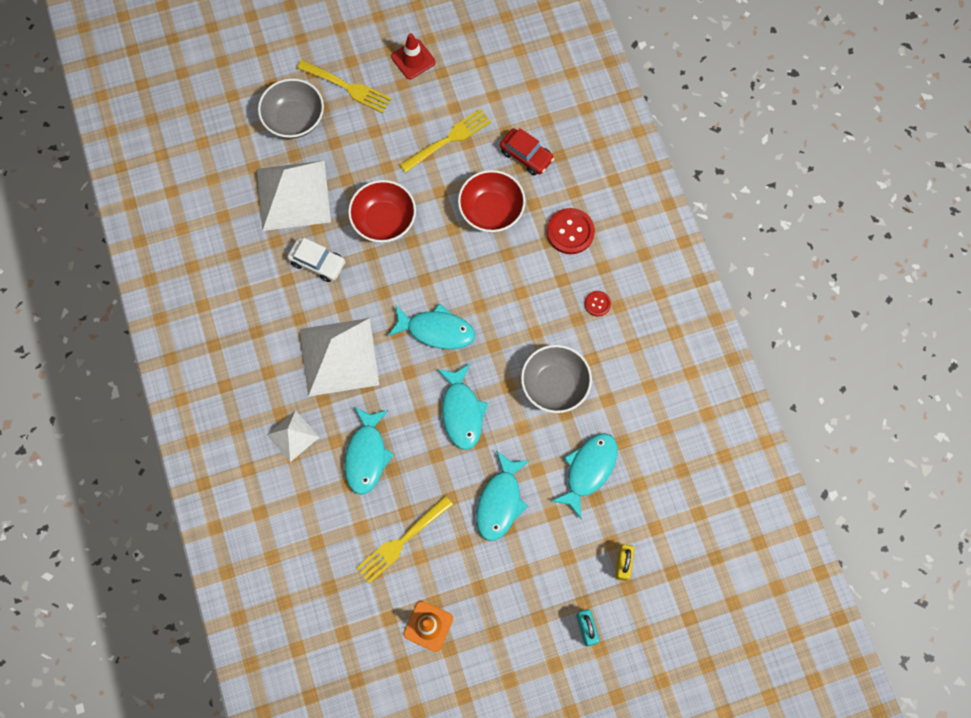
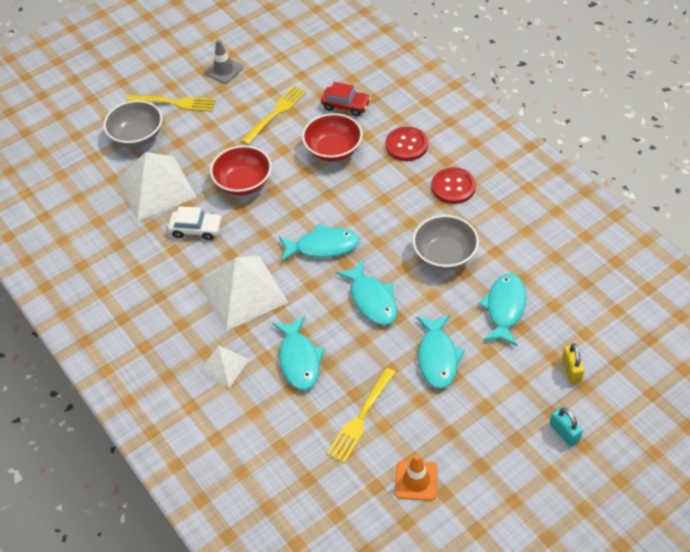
camera: 15 degrees left, 20 degrees down
(413, 59) = (223, 70): red traffic cone -> grey traffic cone
(597, 304) = (453, 187): red button -> red button, size x1.85

